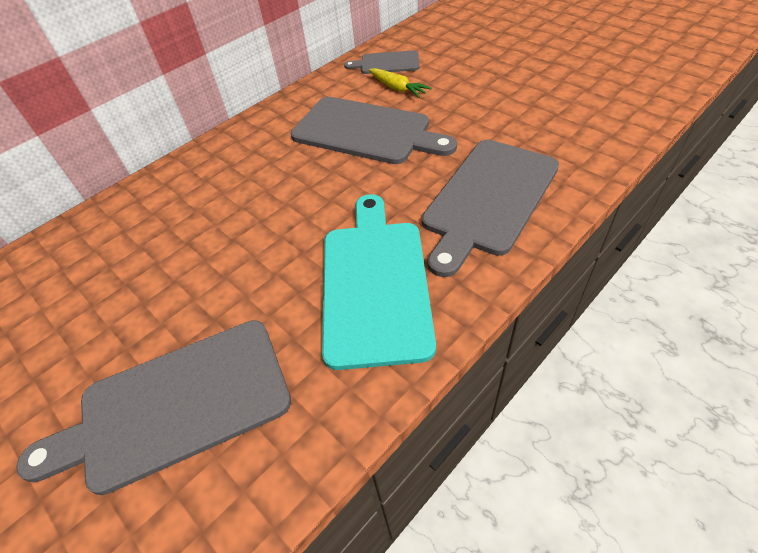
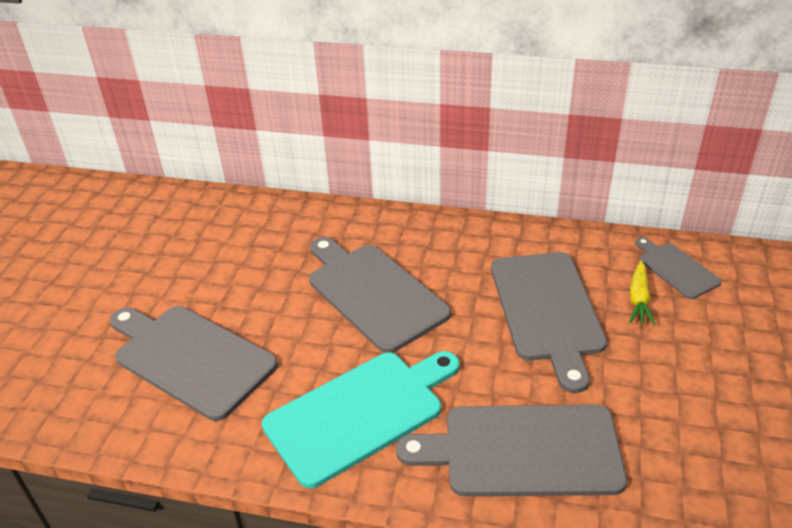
camera: 55 degrees right, 10 degrees down
(244, 219) = (373, 293): none -> grey cutting board

